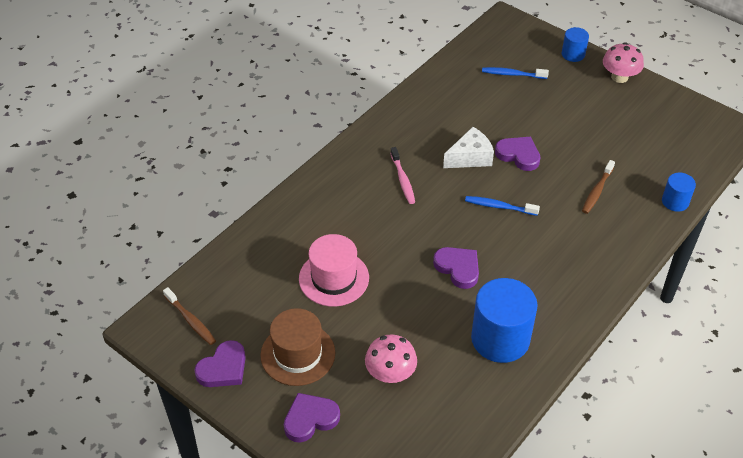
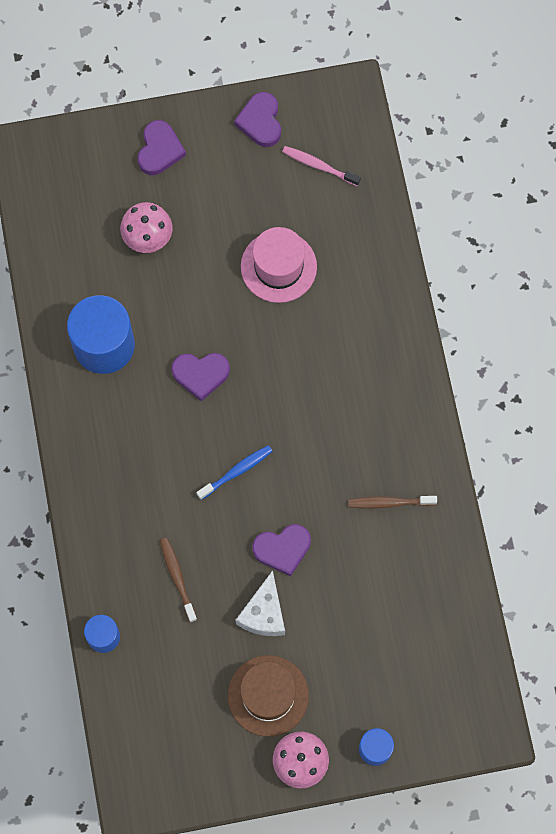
camera: 130 degrees right, 25 degrees up
(191, 320) = (330, 128): brown toothbrush -> brown toothbrush (389, 502)
(298, 354) = (226, 183): brown hat -> brown hat (268, 695)
(402, 180) = (342, 415): pink toothbrush -> pink toothbrush (319, 166)
(470, 157) = (318, 501): white cheese -> white cheese (264, 613)
(512, 74) = (398, 652): blue toothbrush -> none

